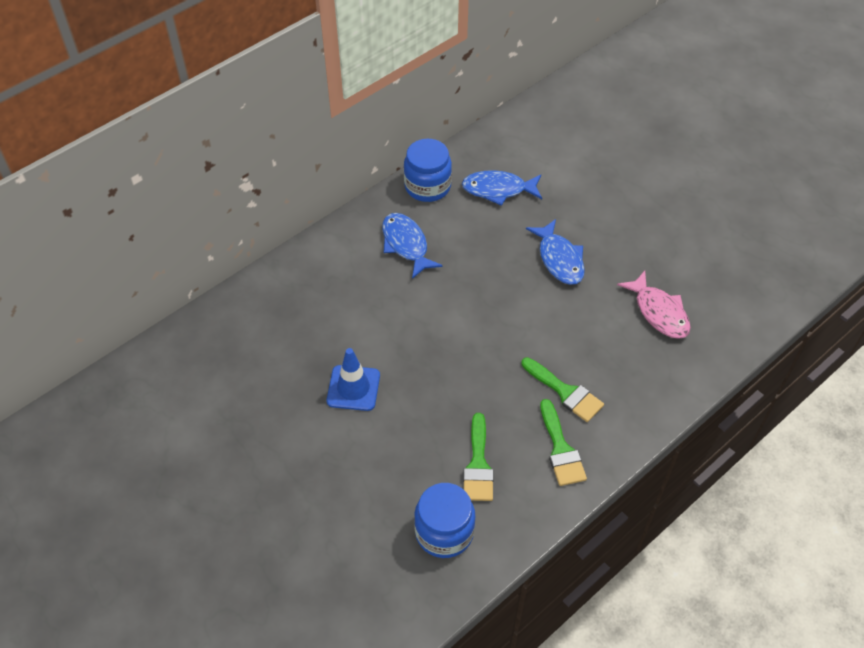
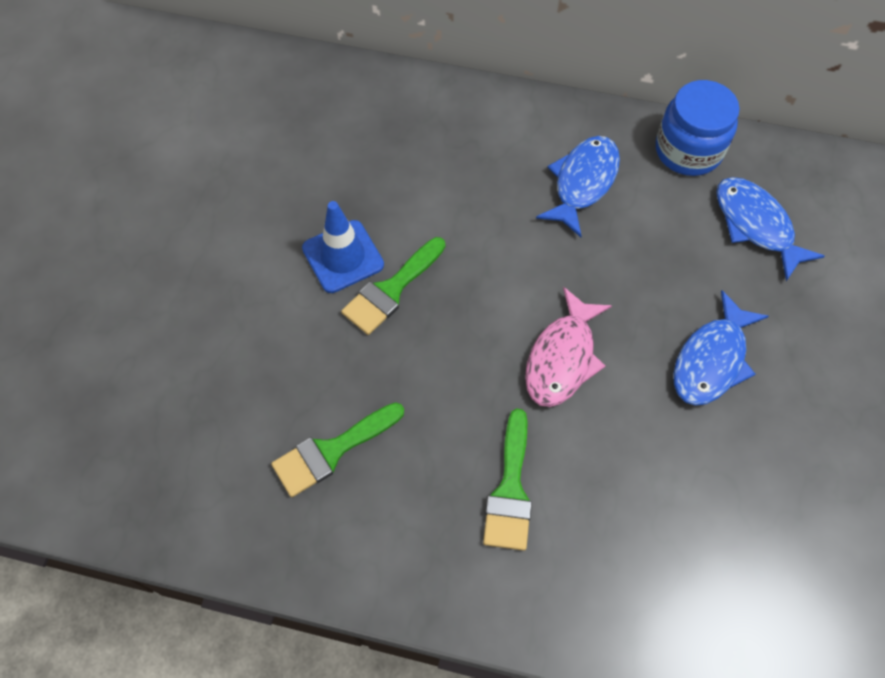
camera: 55 degrees right, 10 degrees up
(444, 532) = (216, 469): blue jar -> none
(560, 449) = (421, 535): green brush -> green brush (391, 290)
(659, 312) = (735, 536): pink fish -> pink fish (562, 358)

